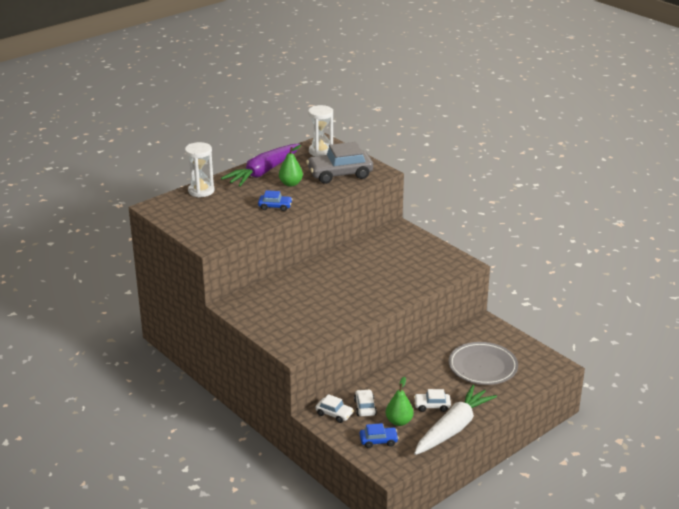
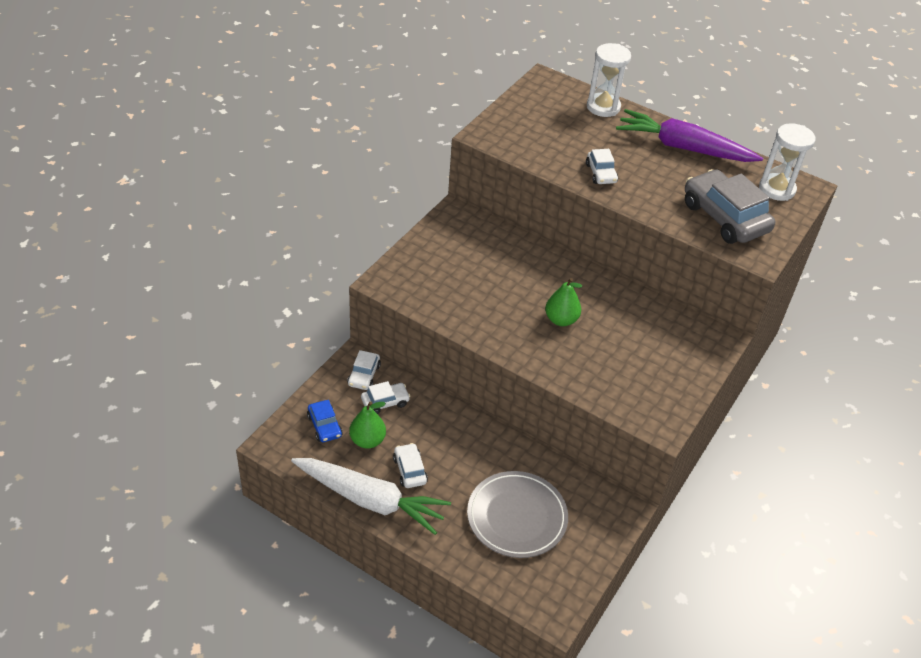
camera: 70 degrees right, 15 degrees up
(275, 206) = (601, 173): blue car -> white car
(291, 184) = (668, 177): green pear -> green pear (561, 320)

